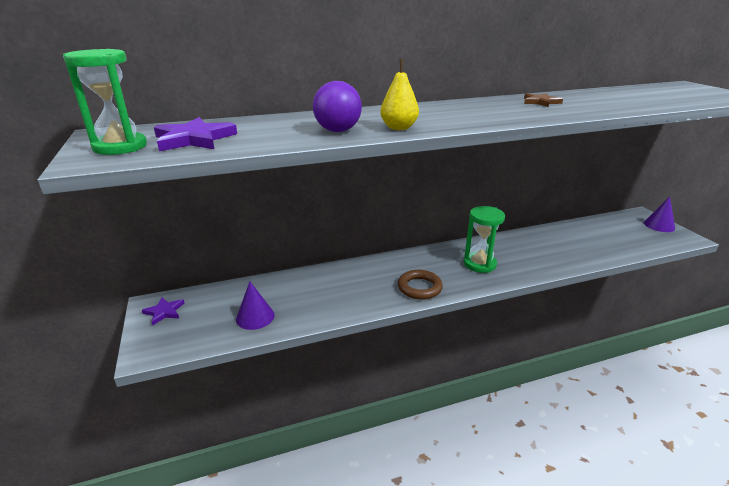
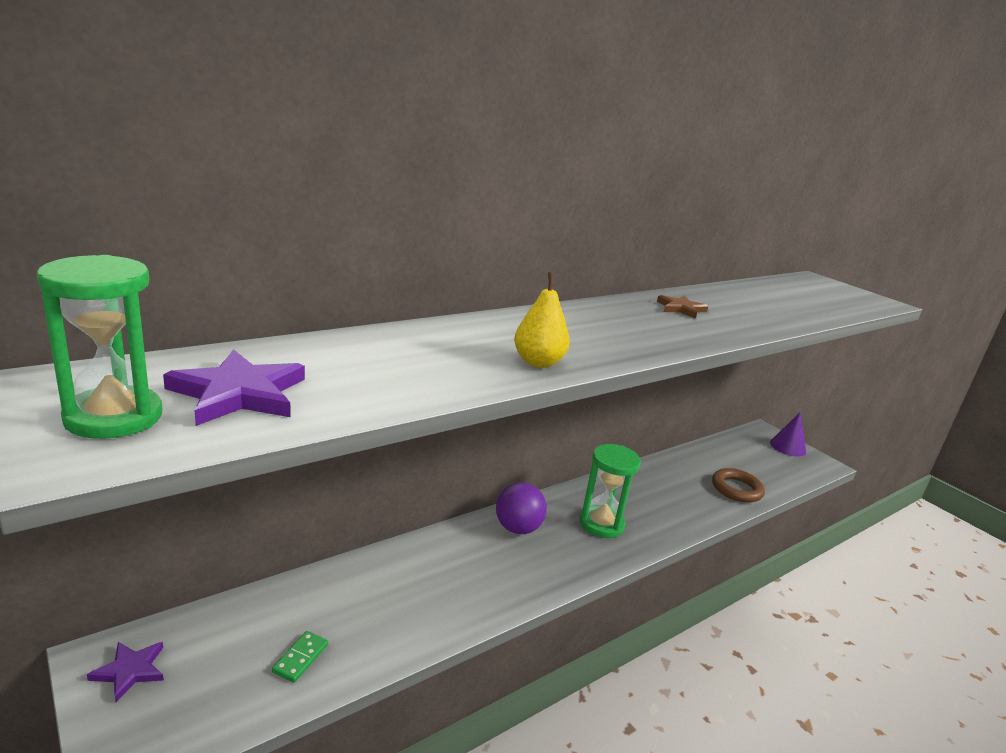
camera: 20 degrees left, 5 degrees down
(255, 317) = (300, 658): purple cone -> green domino
(338, 131) = (457, 369): purple ball -> purple ball (517, 528)
(419, 287) = (535, 572): brown ring -> brown ring (736, 489)

